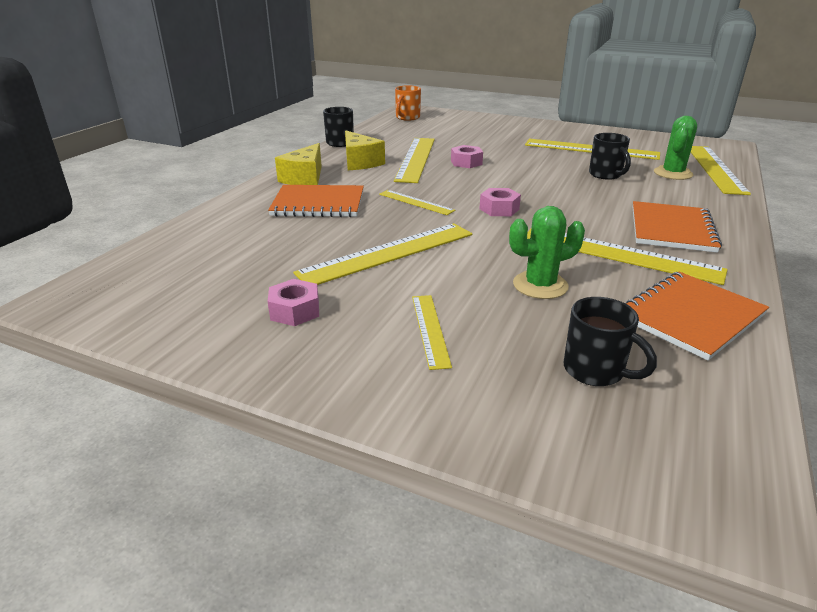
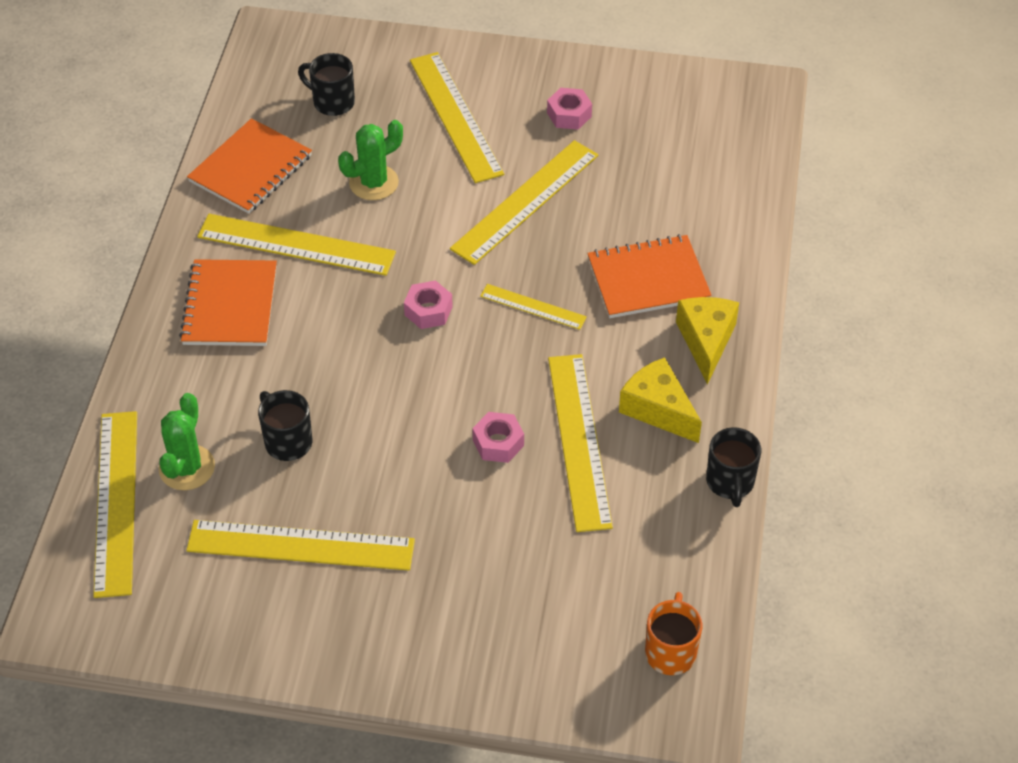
camera: 165 degrees right, 20 degrees up
(430, 329) = (456, 116): yellow ruler -> yellow ruler, size x1.88

